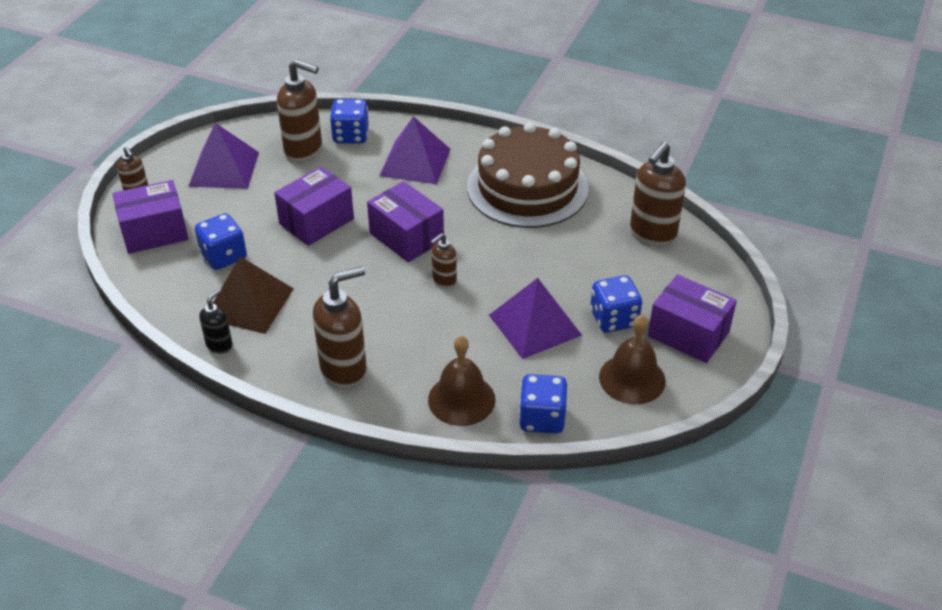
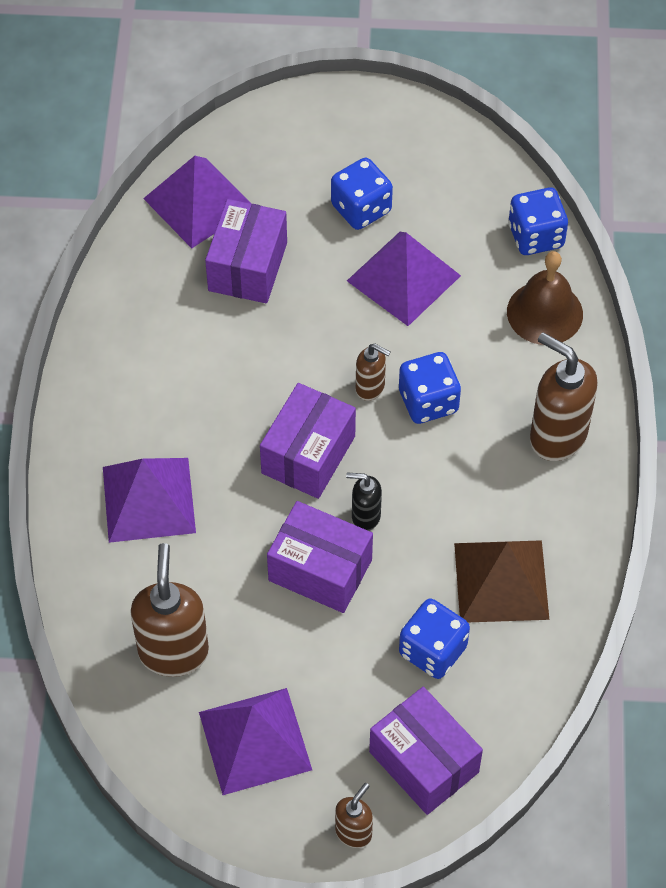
camera: 110 degrees left, 15 degrees up
(219, 345) = (581, 580): black soap dispenser -> black soap dispenser (365, 516)
(351, 136) = (116, 604): blue dice -> blue dice (428, 401)
(527, 188) = (156, 352): brown cake -> none
(632, 378) = (444, 174): brown bell -> none
(652, 234) = (199, 203): brown soap dispenser -> purple pyramid
(688, 334) = (355, 139): purple box -> purple box (247, 266)

